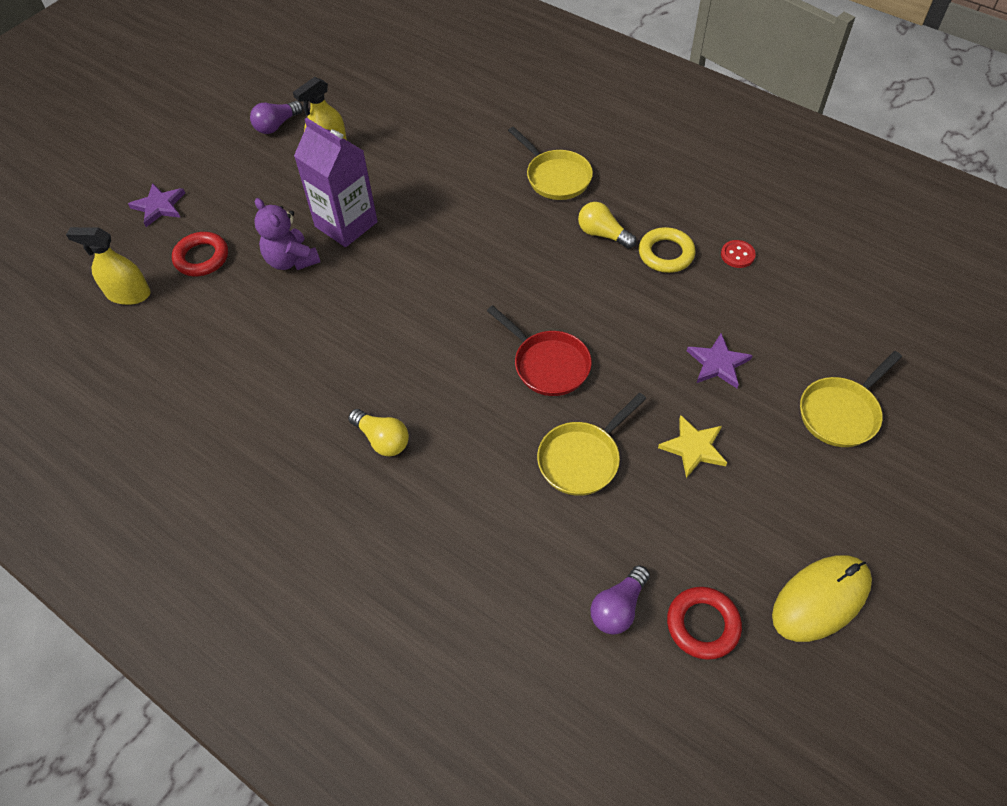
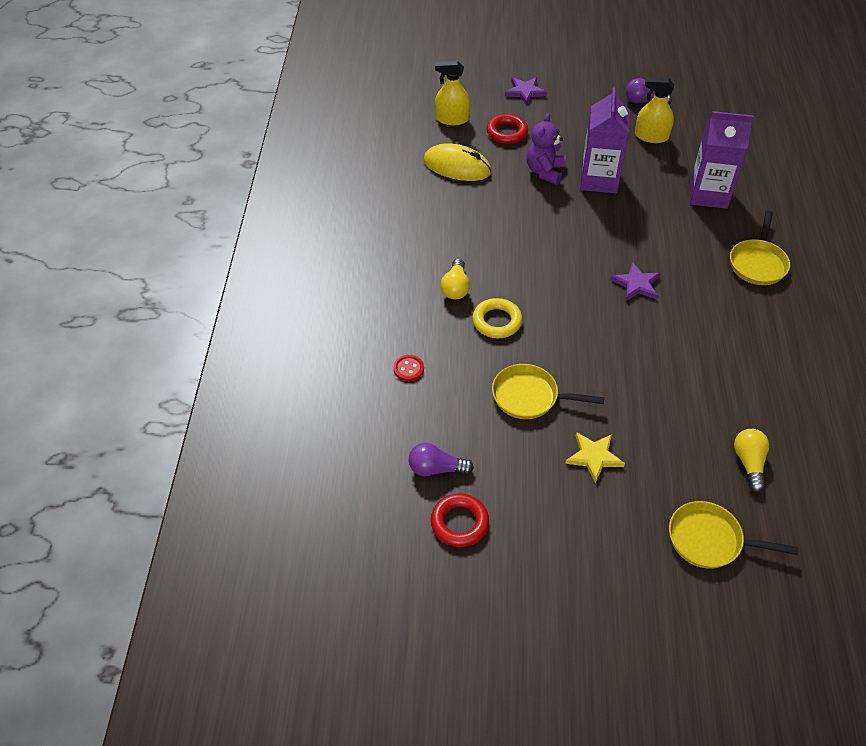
camera: 55 degrees right, 5 degrees down
(128, 294) = (452, 119): yellow spray bottle -> yellow spray bottle turned 60 degrees counterclockwise
(443, 157) = (708, 194): none -> purple carton
(548, 364) = (587, 341): red pan -> none
(603, 234) = (732, 316): yellow light bulb -> yellow light bulb (749, 463)
(666, 254) = (753, 362): yellow ring -> yellow ring (497, 321)
(718, 363) = (681, 440): purple star -> purple star (636, 284)
(737, 255) = (799, 408): red button -> red button (408, 369)
(821, 599) = (534, 588): yellow mouse -> yellow mouse (457, 166)

